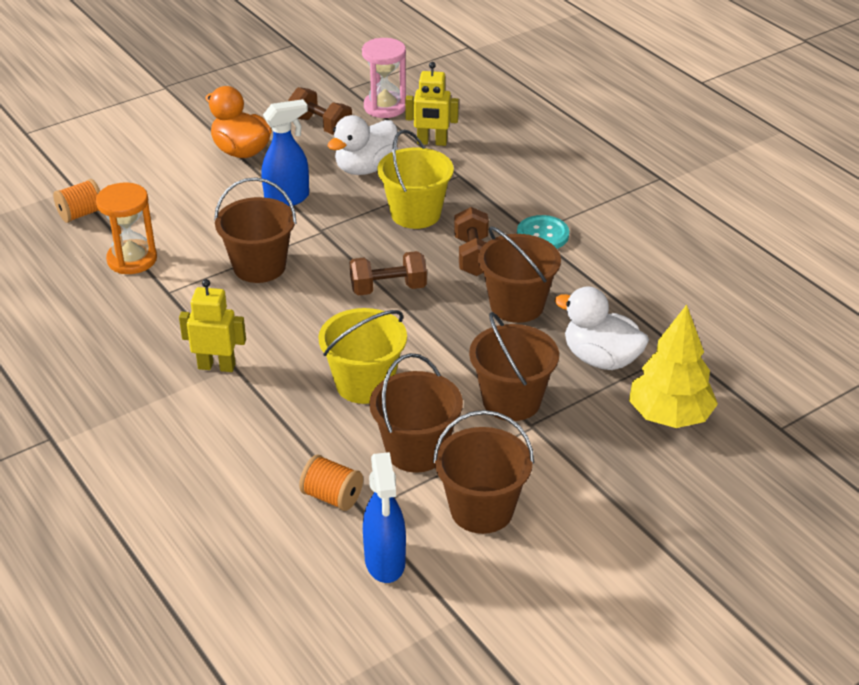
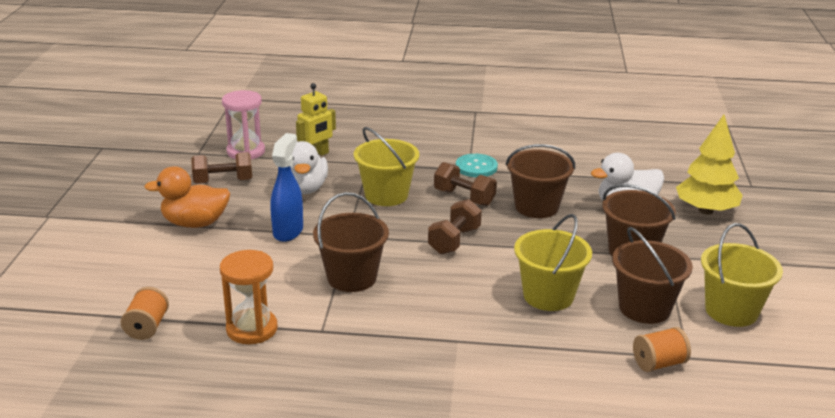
camera: 50 degrees left, 10 degrees down
(216, 366) = (447, 348): yellow robot -> none
(385, 562) = (751, 372): blue spray bottle -> none
(481, 510) = (731, 311): brown bucket -> yellow bucket

